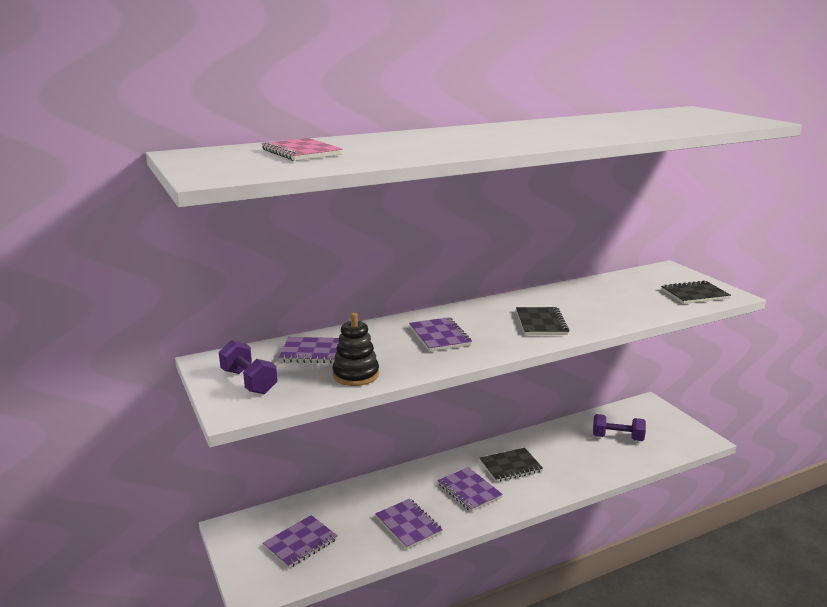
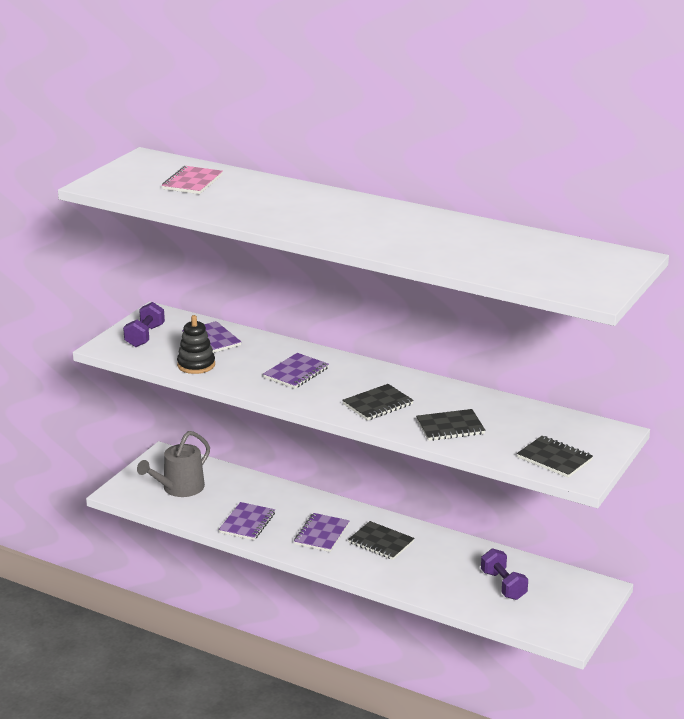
camera: 55 degrees right, 5 degrees up
(300, 543) = (179, 488): purple notebook -> grey watering can
(611, 310) = (450, 427): none -> black notebook

